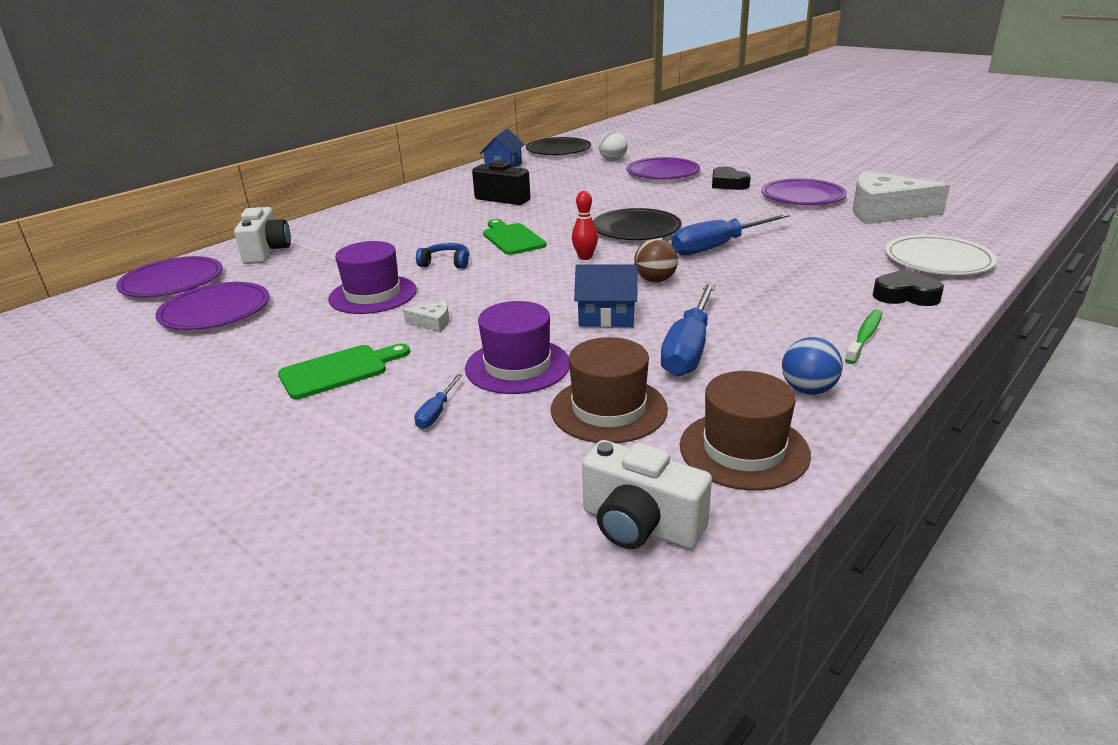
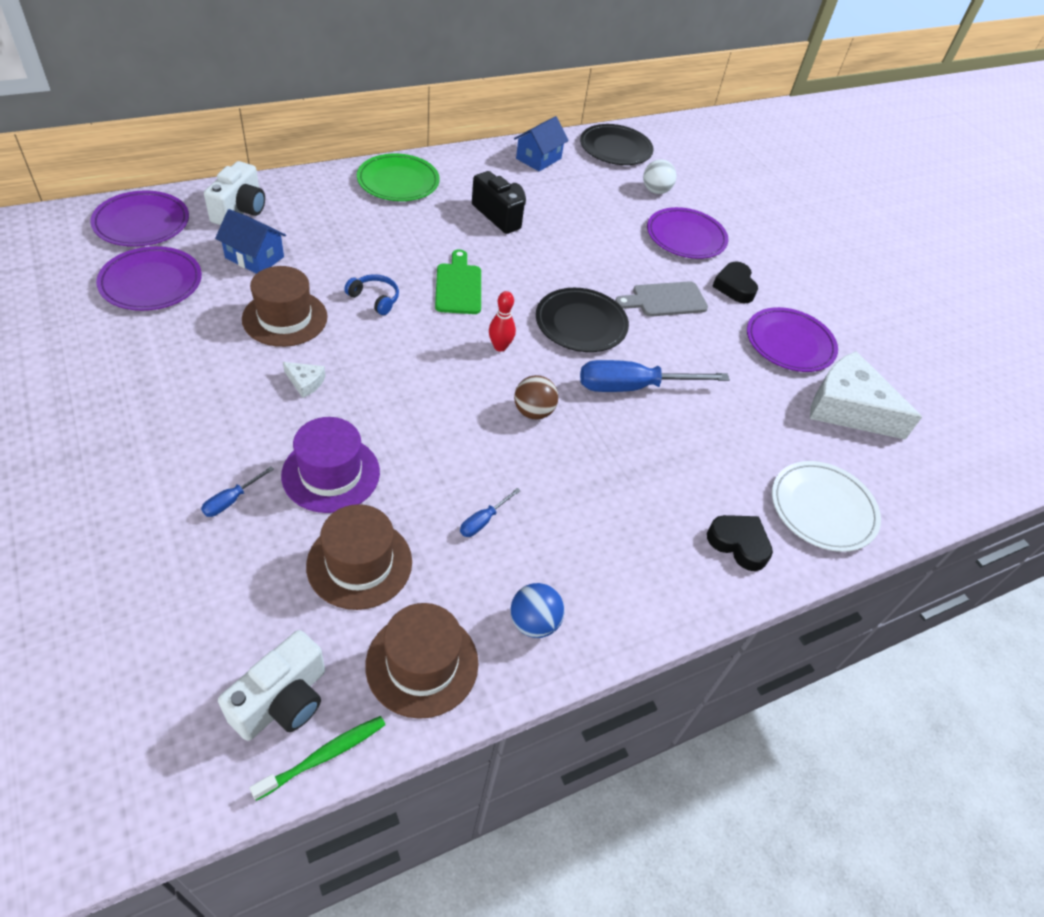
camera: 15 degrees right, 20 degrees up
(339, 370) = (195, 411): green cutting board -> none
(373, 295) = (285, 318): purple hat -> brown hat
(398, 204) = (398, 182): none -> green plate
(607, 316) = (451, 443): blue house -> blue house (254, 257)
(640, 525) = (282, 701): white camera -> white camera turned 105 degrees counterclockwise
(686, 202) = (665, 300): none -> grey cutting board
(689, 348) = (483, 521): blue screwdriver -> blue screwdriver, size x0.45
(864, 337) = (645, 581): green toothbrush -> green toothbrush (324, 756)

